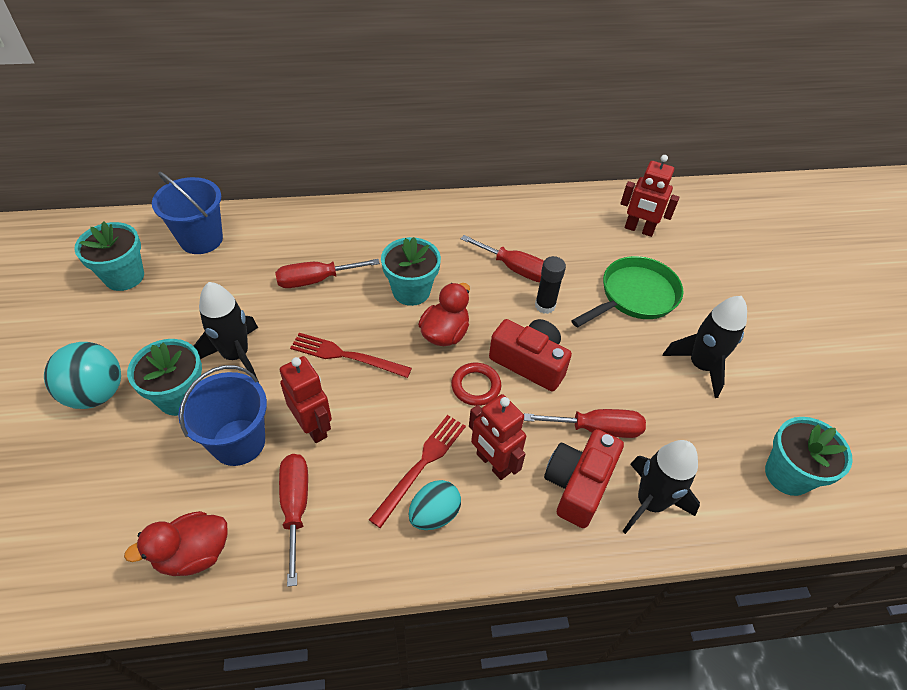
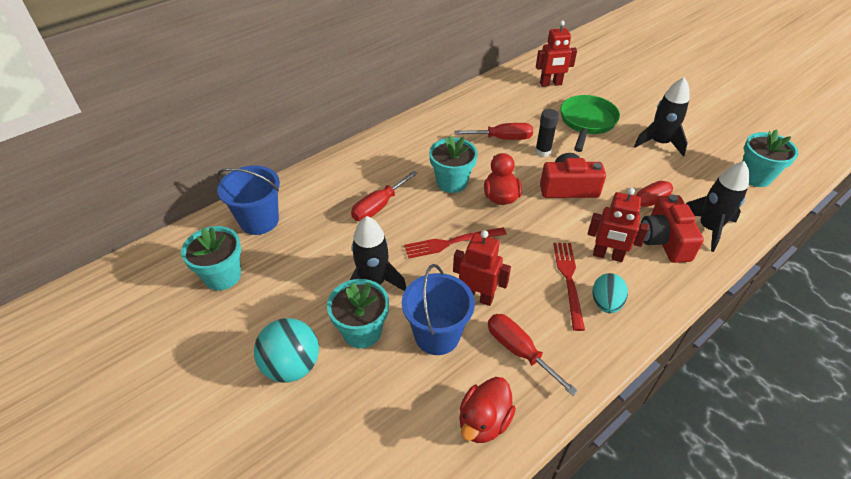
camera: 30 degrees left, 5 degrees down
(476, 386) = (552, 218): red ring -> none

